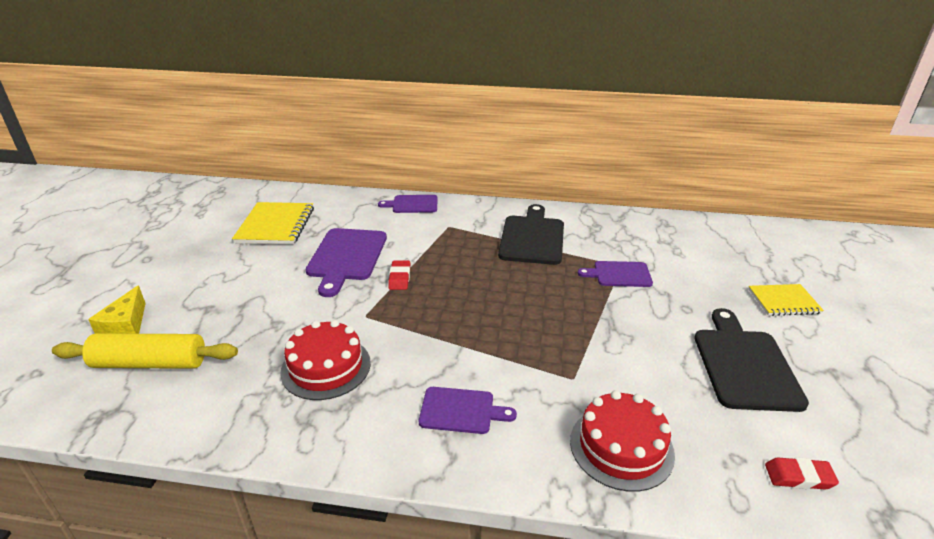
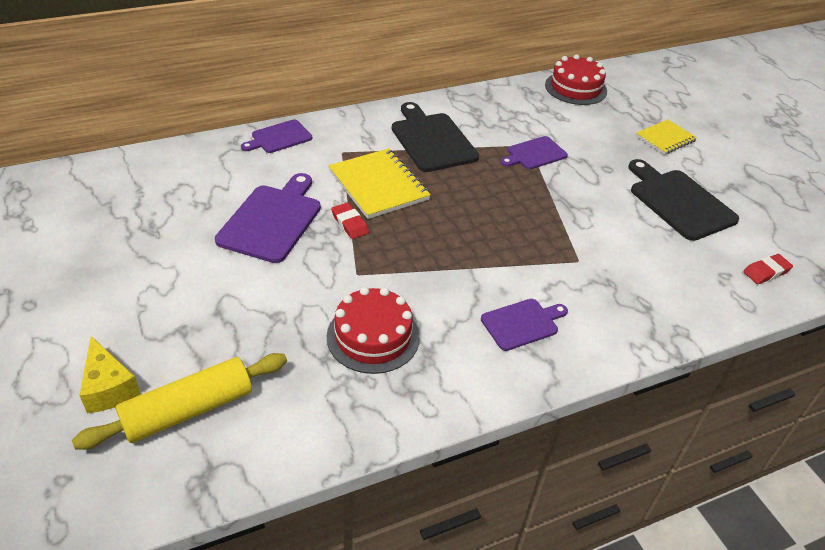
camera: 35 degrees left, 10 degrees up
(276, 225) = (148, 210): yellow notebook -> yellow notebook (379, 185)
(346, 257) = (272, 220): purple cutting board -> purple cutting board turned 135 degrees counterclockwise
(621, 447) = (653, 300): red cake -> red cake (575, 88)

